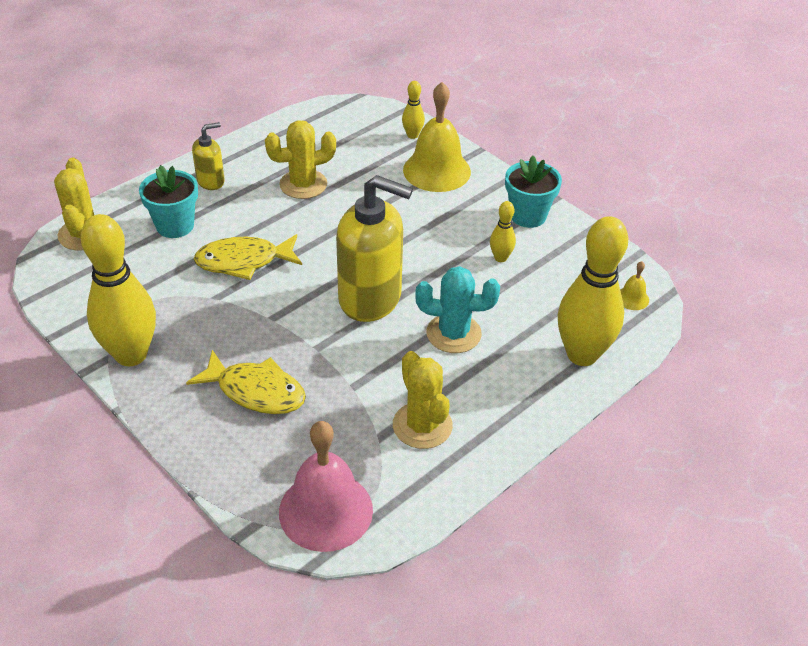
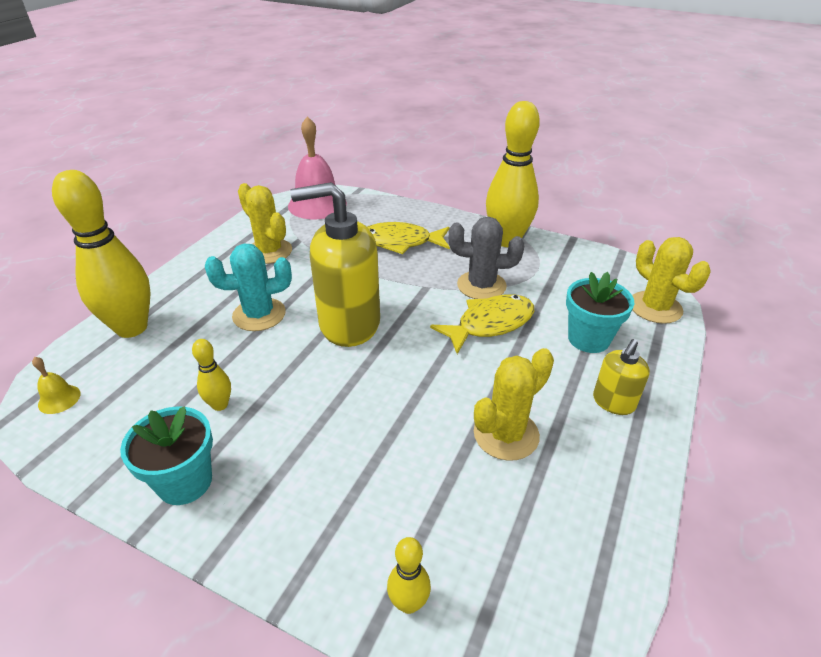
camera: 160 degrees right, 5 degrees down
(215, 303) = (481, 285): none -> grey cactus
(436, 170) = (338, 527): yellow bell -> none

